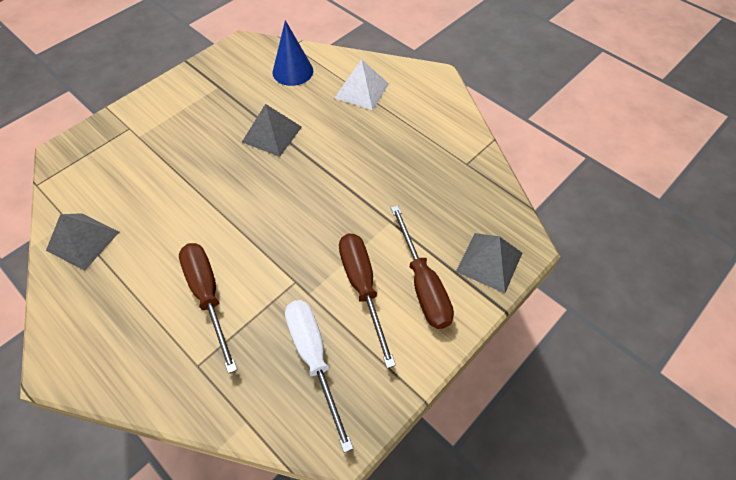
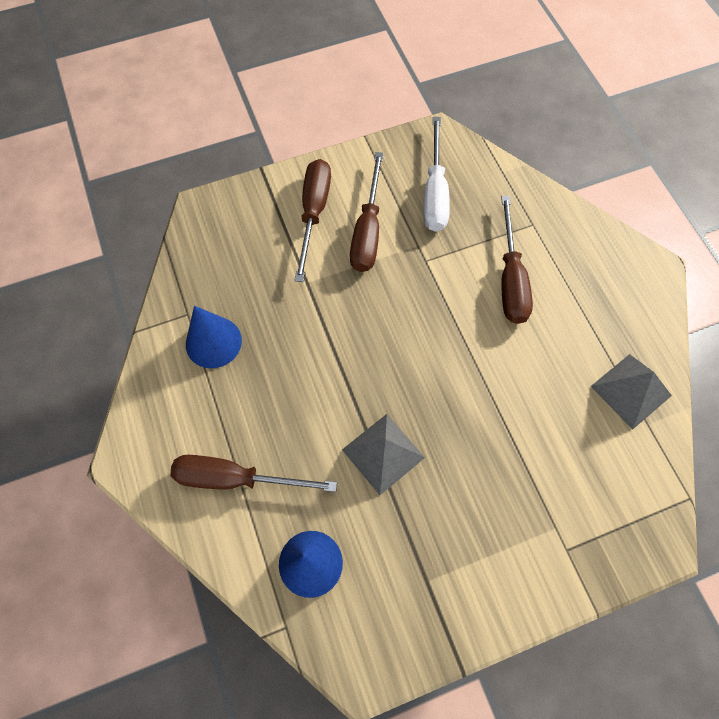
camera: 155 degrees left, 10 degrees up
(362, 90) = (236, 478): white pyramid -> brown screwdriver
(433, 153) = (213, 342): none -> blue cone
(489, 262) = (243, 208): grey pyramid -> none

